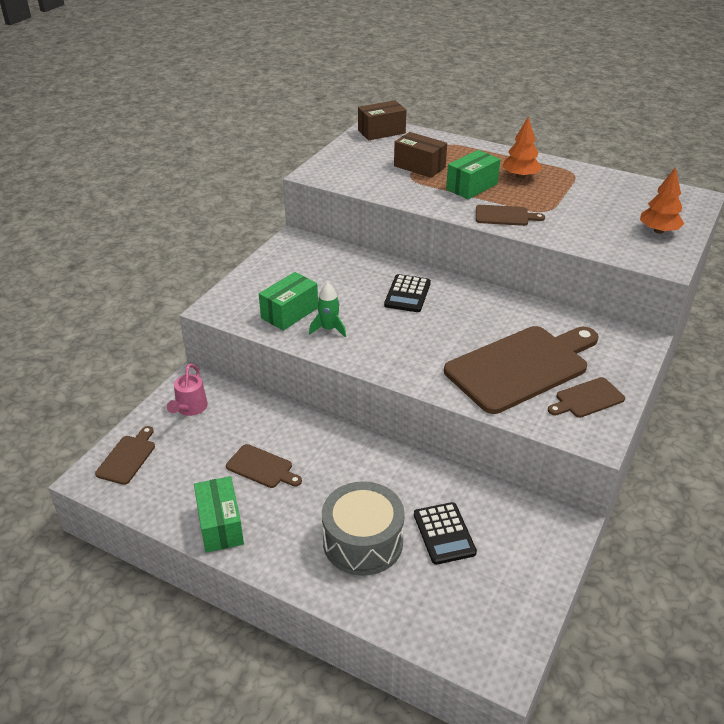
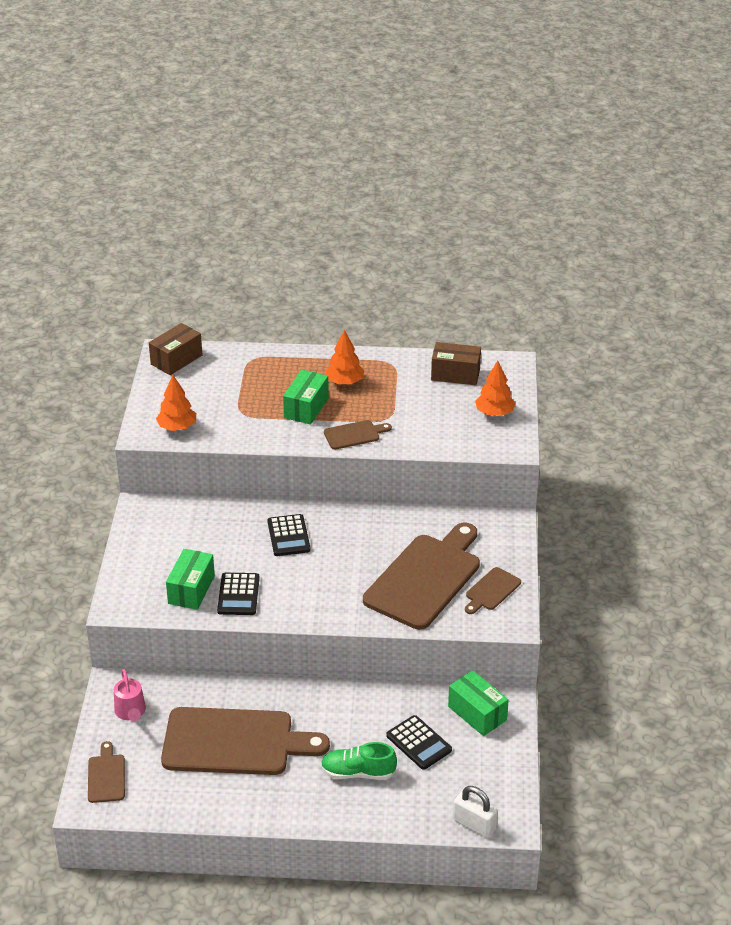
camera: 25 degrees left, 0 degrees up
(220, 525) = (232, 802): green box -> green box (477, 713)
(262, 467) = (234, 742): brown cutting board -> brown cutting board, size x2.21
(329, 329) = (238, 595): green rocket -> black calculator
(346, 175) = (177, 427): none -> orange tree
(363, 542) = (358, 773): grey drum -> green shoe
(419, 167) = (242, 396): brown box -> brown box (455, 374)
(459, 651) = (474, 824): none -> white padlock

